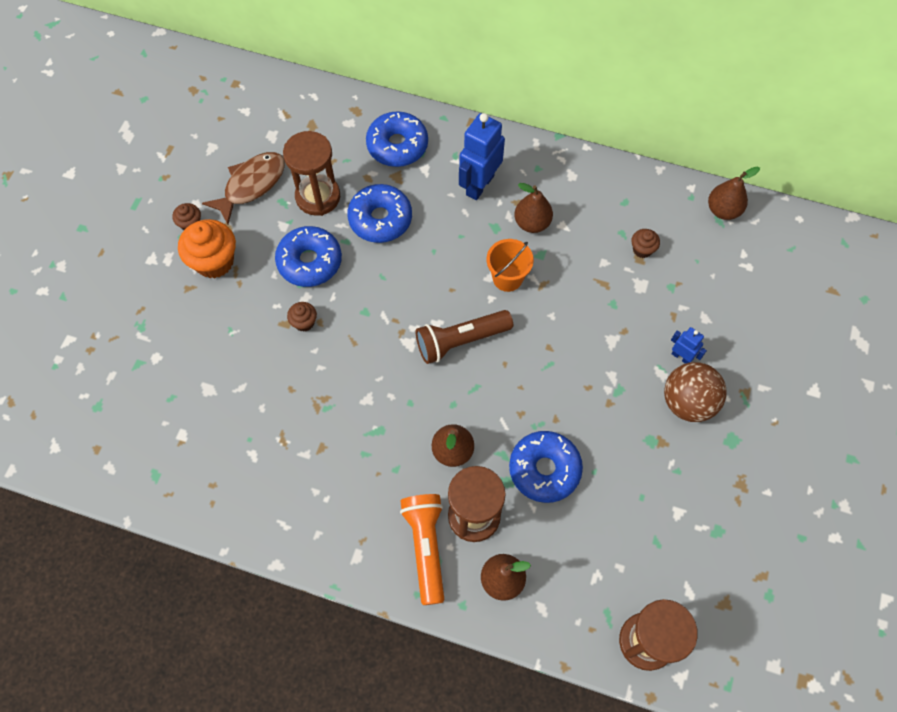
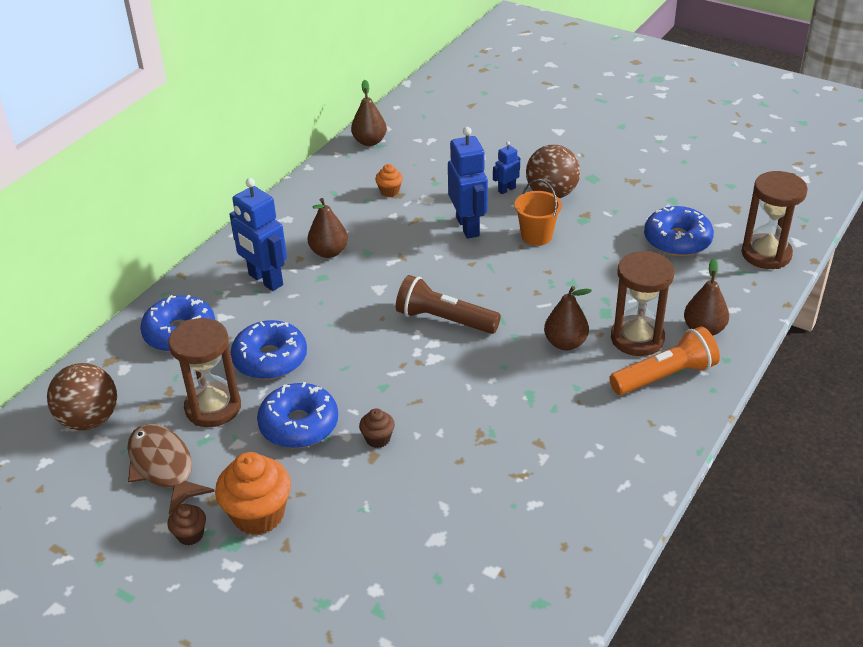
camera: 75 degrees left, 25 degrees down
(290, 121) = (89, 419): none -> brown ball
(426, 547) = (665, 376): orange flashlight -> orange flashlight turned 150 degrees clockwise
(461, 341) = (444, 320): brown flashlight -> brown flashlight turned 120 degrees clockwise
(507, 278) = (385, 278): orange bucket -> orange bucket (536, 236)
(544, 469) = (598, 286): blue donut -> blue donut (677, 240)
(605, 333) = (468, 227): none -> blue robot
(642, 249) = (389, 191): brown cupcake -> orange cupcake

